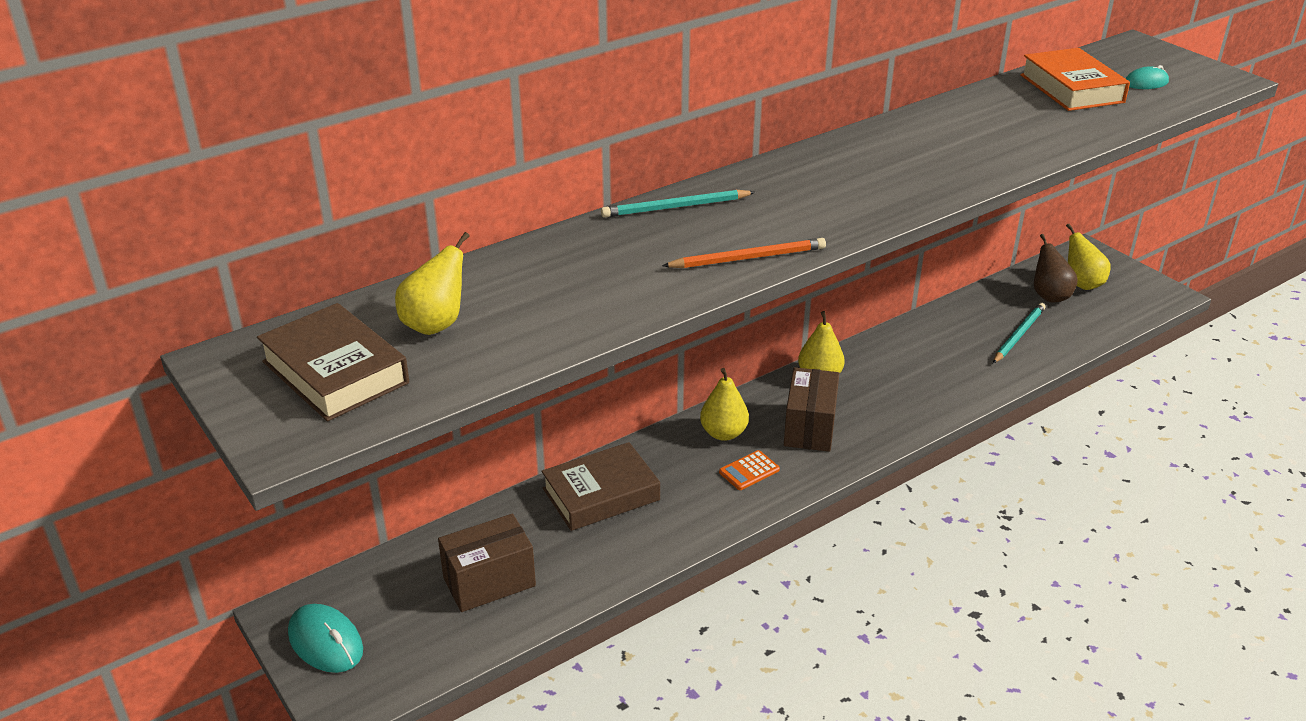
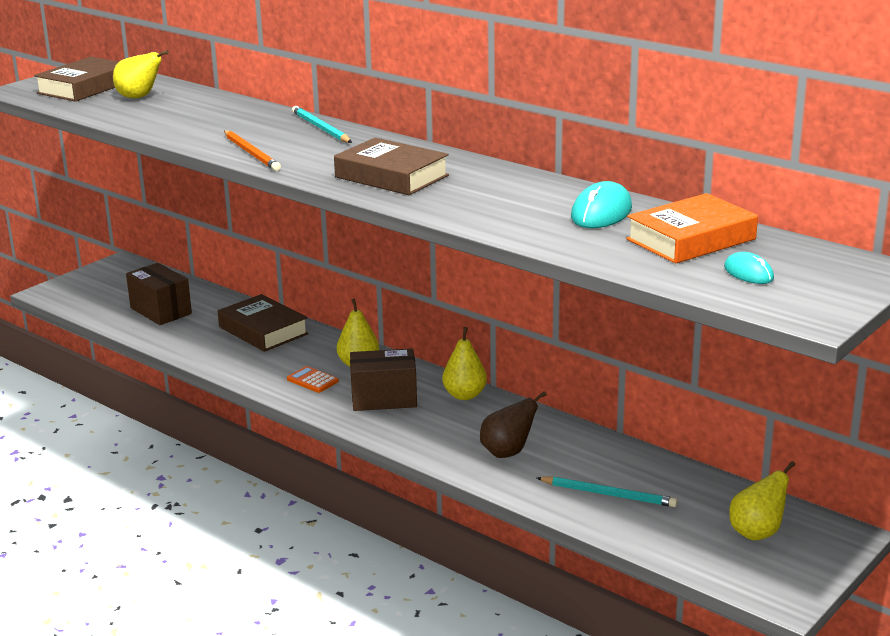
camera: 75 degrees right, 10 degrees down
(326, 642) = (99, 277): turquoise mouse -> turquoise mouse (601, 213)
(868, 187) = (391, 176): none -> brown book
(1049, 296) = (709, 511): brown pear -> brown pear (507, 452)

